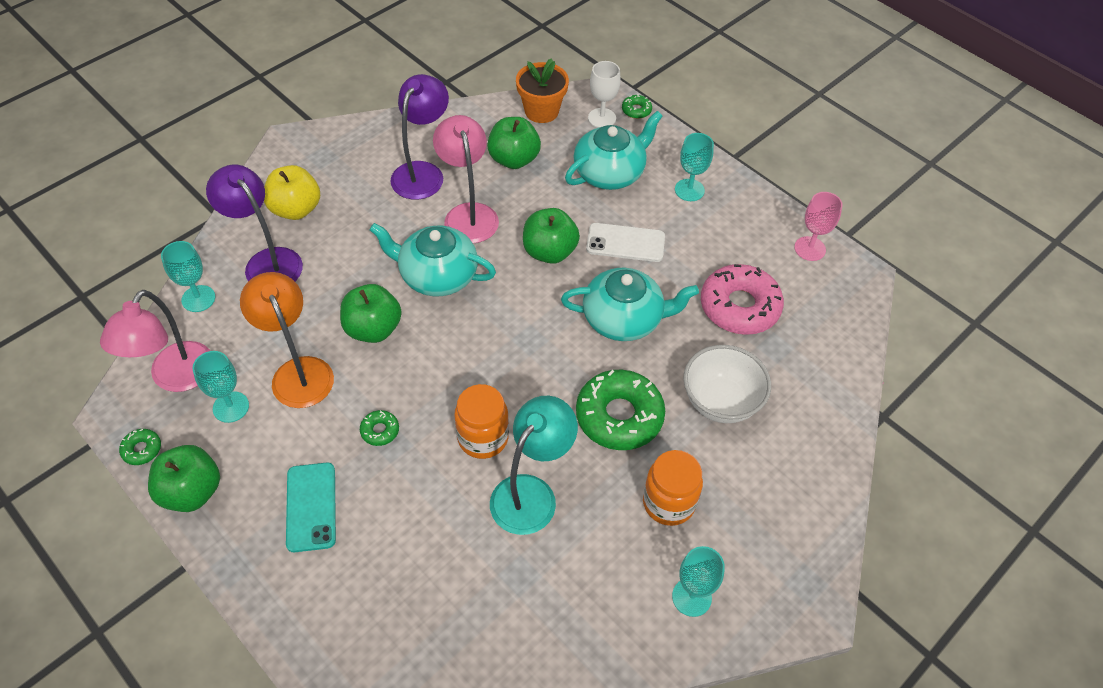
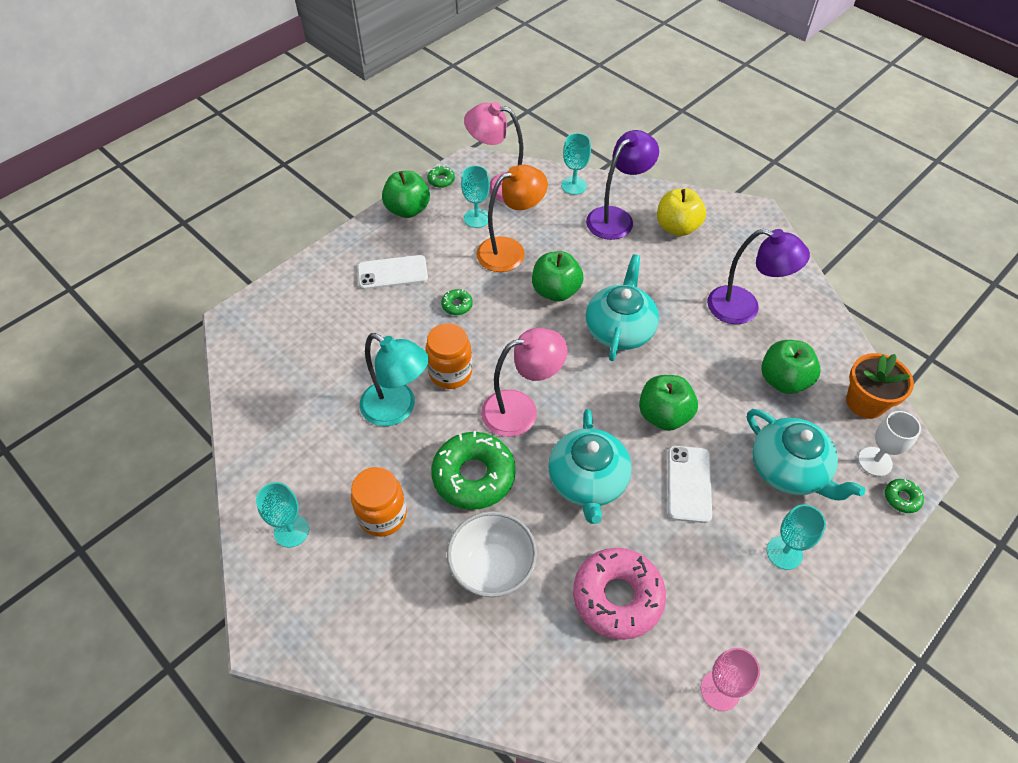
camera: 90 degrees right, 0 degrees up
(311, 507) = (392, 273): turquoise phone -> white phone
(468, 214) = (699, 347): pink lamp -> pink lamp (521, 410)

